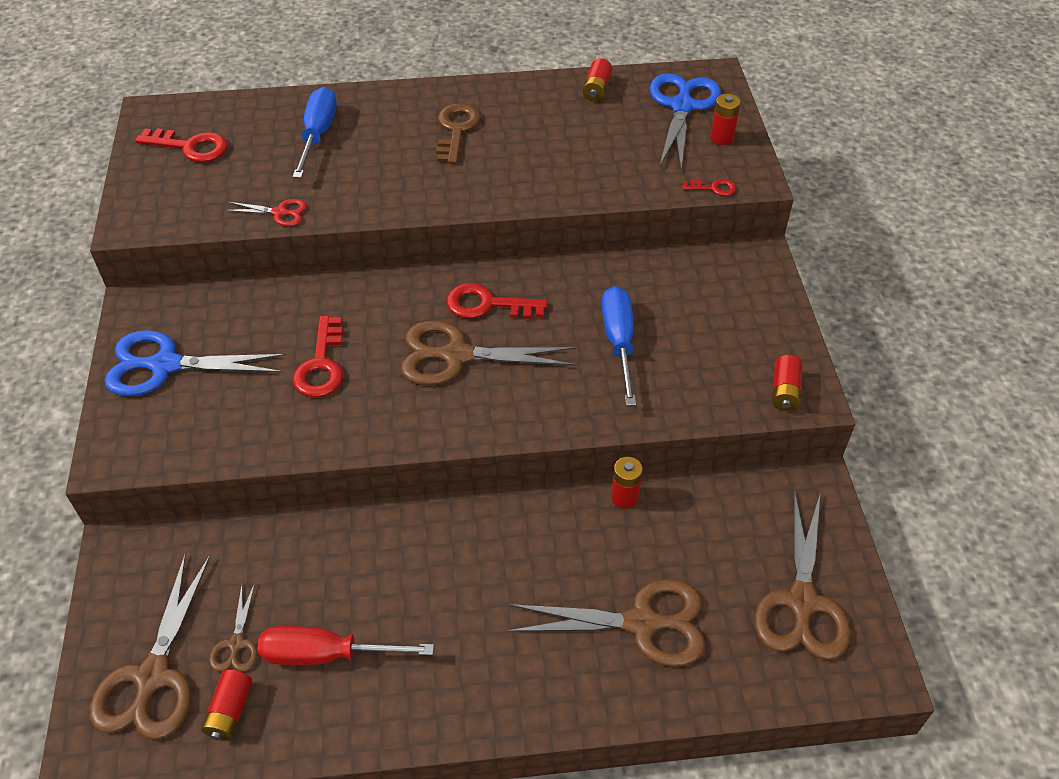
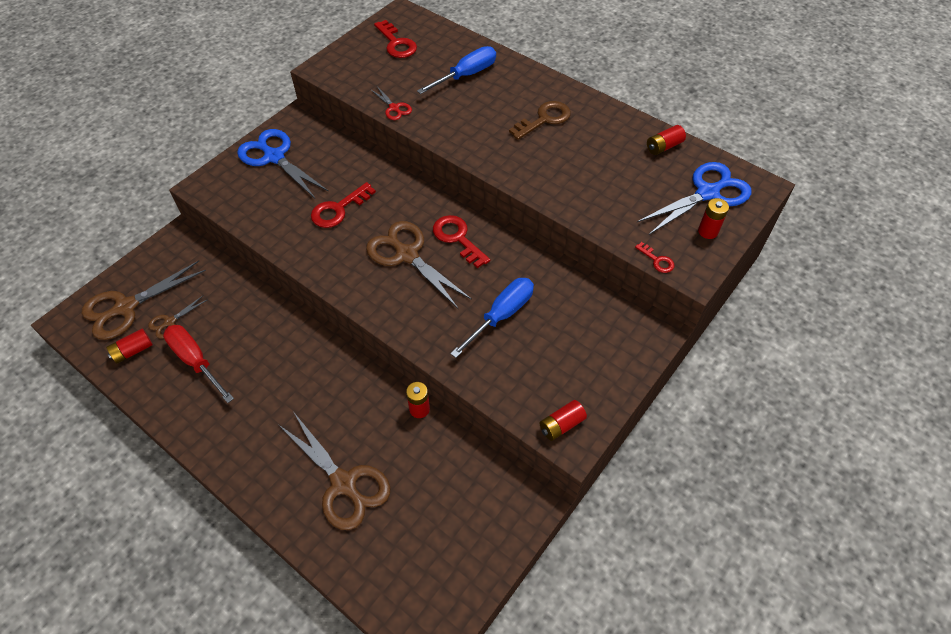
camera: 45 degrees right, 5 degrees up
(802, 602) = (439, 557): brown scissors -> none

